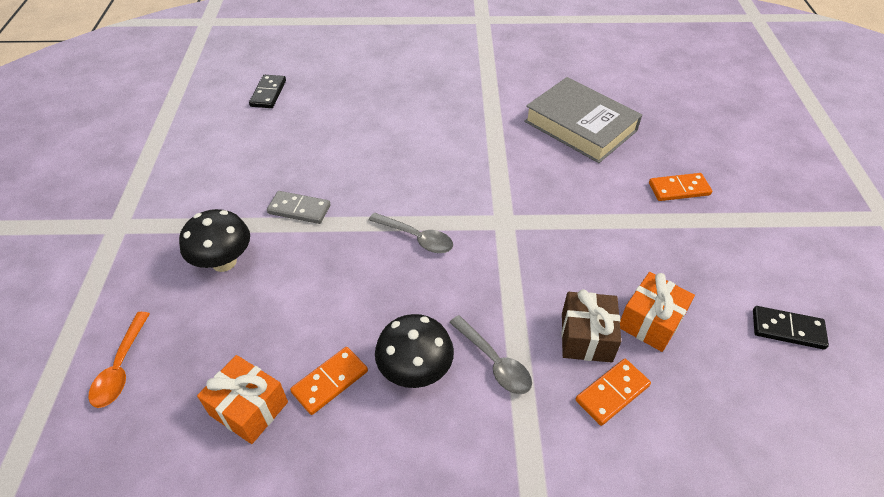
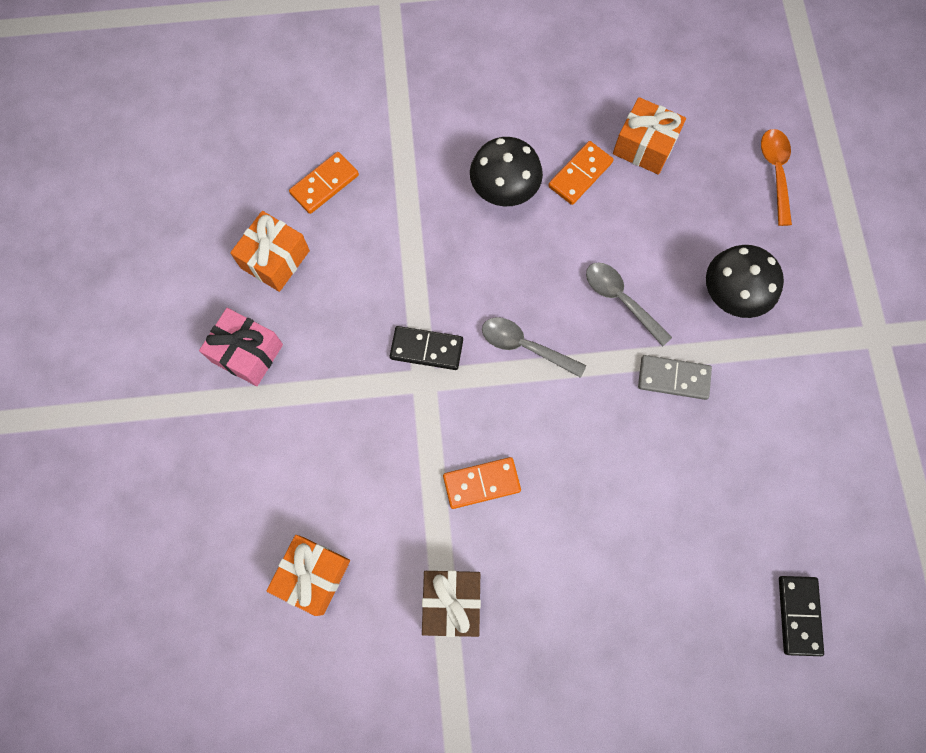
camera: 175 degrees right, 25 degrees up
(494, 362) = (431, 205): grey spoon -> grey spoon (621, 300)
(580, 126) = (313, 575): grey book -> orange gift
(586, 337) = (342, 237): brown gift -> brown gift (451, 602)
(658, 249) = (247, 353): none -> pink gift
(679, 189) = (199, 454): orange domino -> orange domino (481, 483)
(787, 329) = (139, 261): black domino -> black domino (426, 349)

